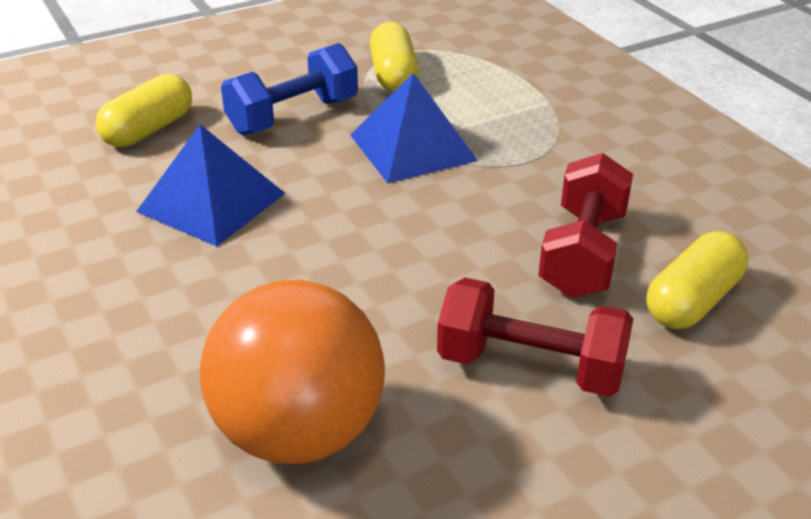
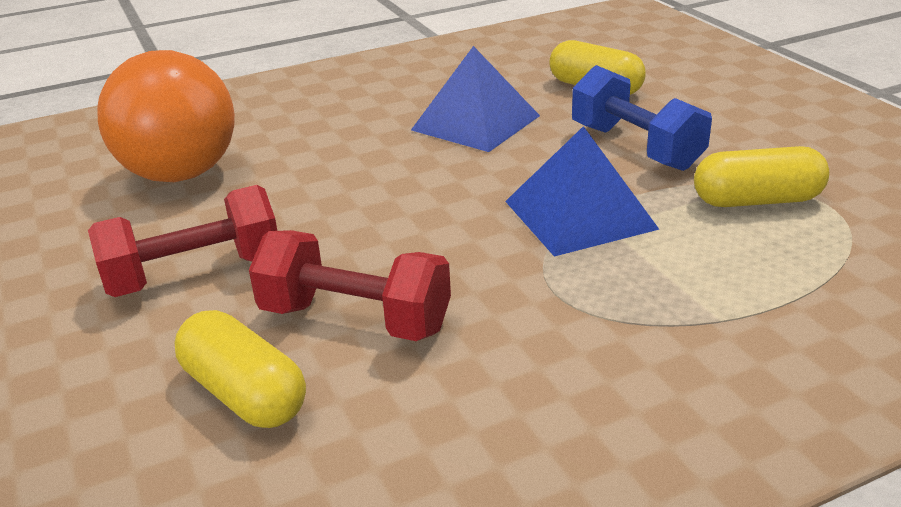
camera: 95 degrees right, 5 degrees down
(530, 367) = (195, 274): red dumbbell -> red dumbbell turned 45 degrees clockwise

